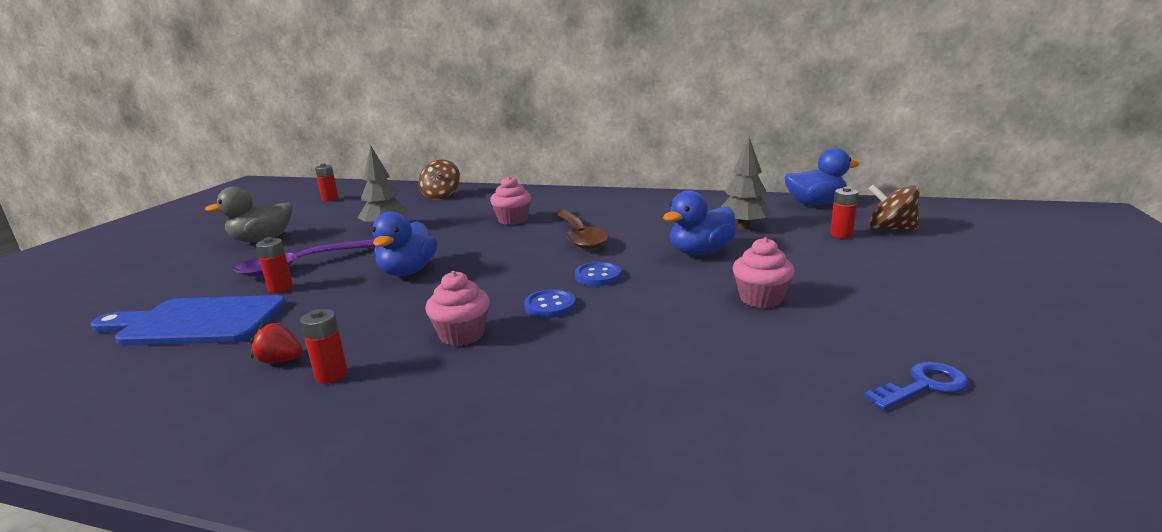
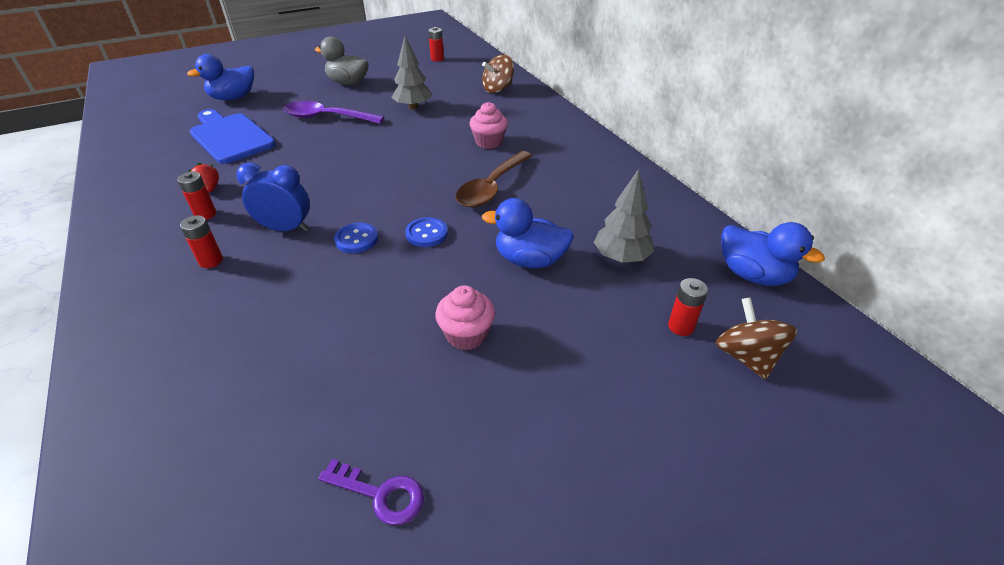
camera: 45 degrees right, 20 degrees up
(280, 288) = (290, 132): red battery -> red battery (211, 261)
(408, 271) = (355, 156): blue duck -> blue duck (233, 98)
(462, 335) = (286, 229): pink cupcake -> blue clock
(923, 386) = (381, 494): blue key -> purple key

